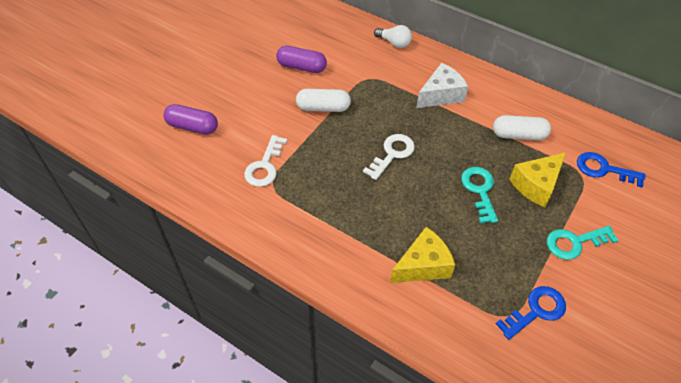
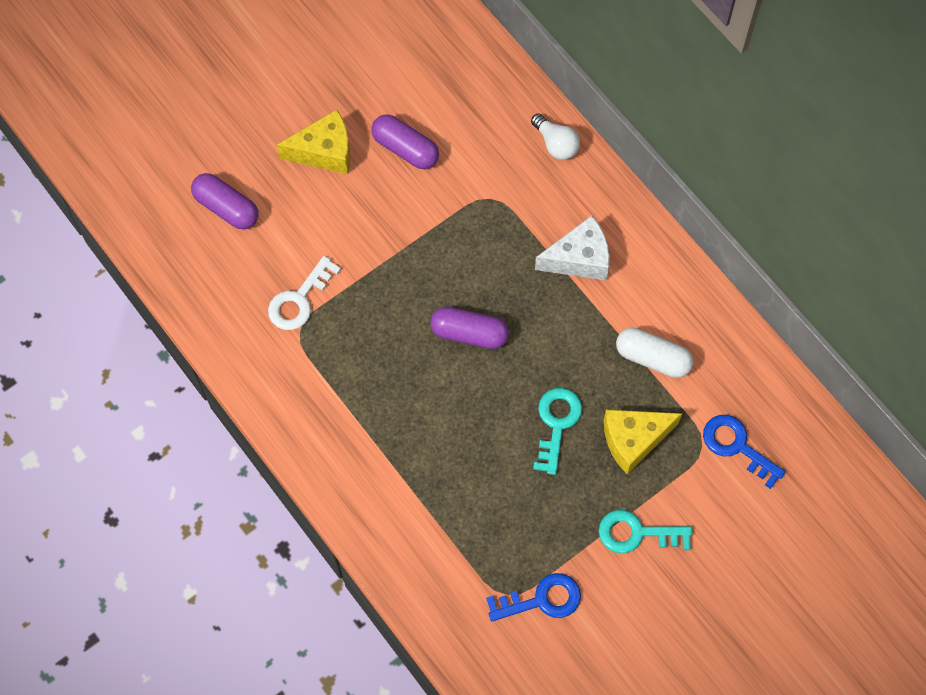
camera: 20 degrees right, 15 degrees up
(323, 108) = (408, 230): white capsule -> none
(392, 154) = (469, 333): white key -> purple capsule
(423, 265) = (437, 501): yellow cheese -> yellow cheese (324, 151)

